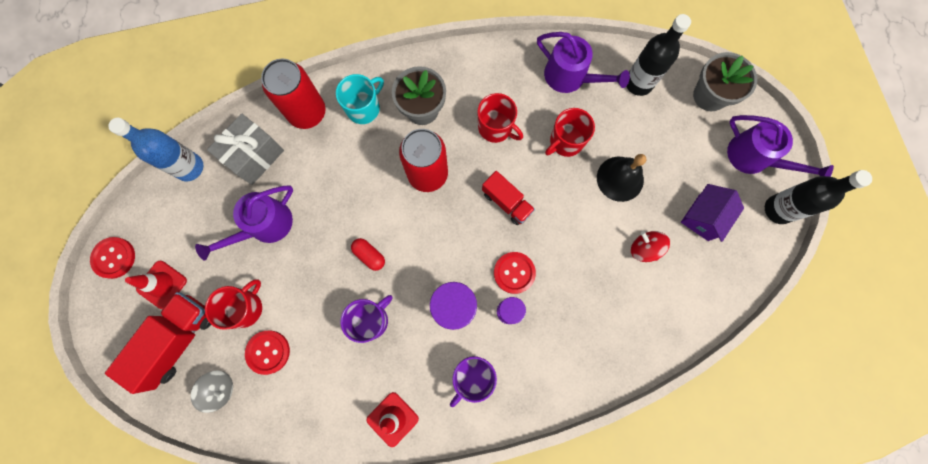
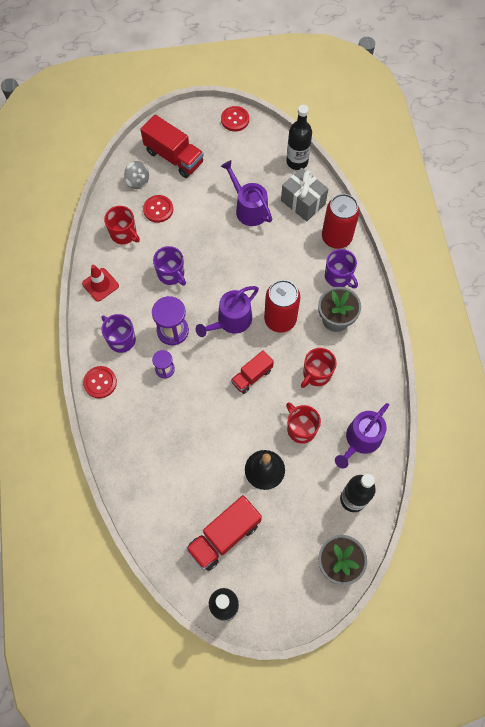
camera: 95 degrees right, 10 degrees down
(162, 284) = (213, 147): red traffic cone -> none
(189, 167) = (297, 162): blue bottle -> black bottle
(220, 389) = (138, 181): grey spinning top -> grey spinning top turned 60 degrees counterclockwise
(245, 308) = (190, 196): red mug -> red mug (124, 234)
(364, 108) = (338, 277): turquoise mug -> purple mug
(369, 255) = (219, 275): red capsule -> none
(514, 273) = (194, 376): red button -> red button (100, 382)
(644, 248) = (202, 480): red spinning top -> none
(703, 217) = (224, 536): purple house -> red truck
(754, 157) = (275, 593): purple watering can -> purple watering can (231, 321)

